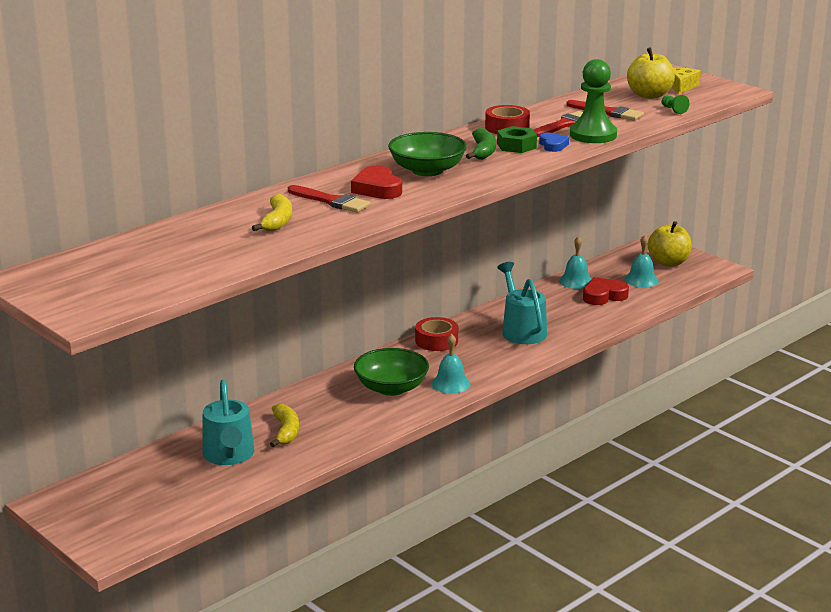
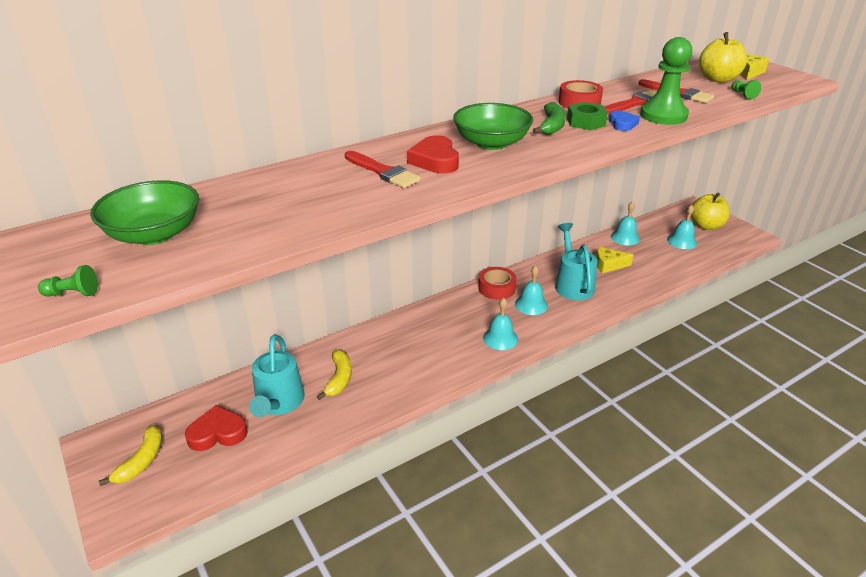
camera: 10 degrees right, 10 degrees up
(114, 302) = (73, 293): none -> green pawn
(277, 221) = (317, 192): yellow banana -> yellow banana (142, 461)
(391, 388) = (446, 337): green bowl -> green bowl (154, 234)
(478, 352) = (531, 305): none -> turquoise bell
(559, 309) = (608, 265): none -> yellow cheese
(603, 296) = (648, 254): red heart -> red heart (217, 433)

